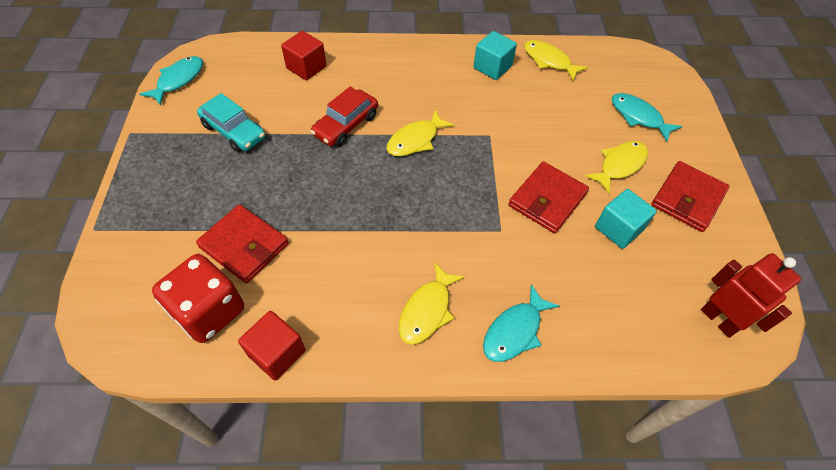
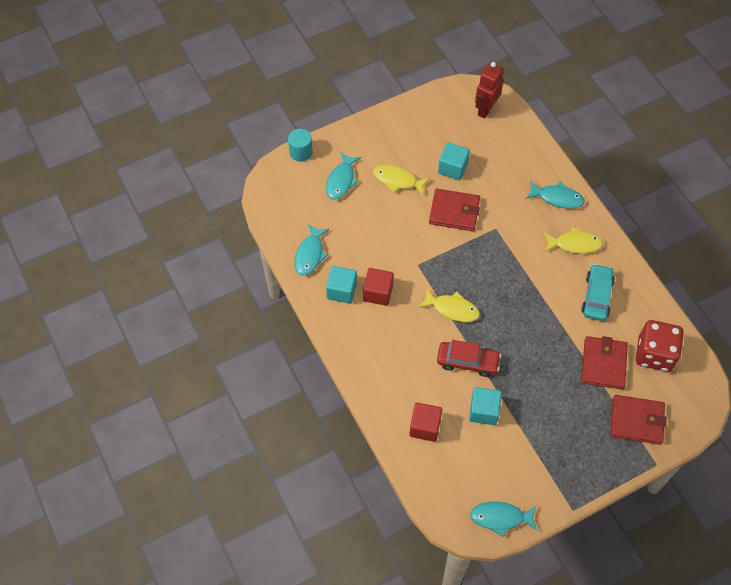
camera: 115 degrees left, 5 degrees up
(234, 131) = (523, 435): turquoise car -> turquoise car (597, 296)
(277, 353) = (650, 304): red cube -> red cube (378, 293)
(284, 114) = (483, 411): none -> turquoise cube
(549, 61) = (310, 254): yellow fish -> turquoise fish
(687, 199) = (404, 138): red wallet -> red wallet (636, 421)
(693, 99) = (301, 152): none -> turquoise cylinder

